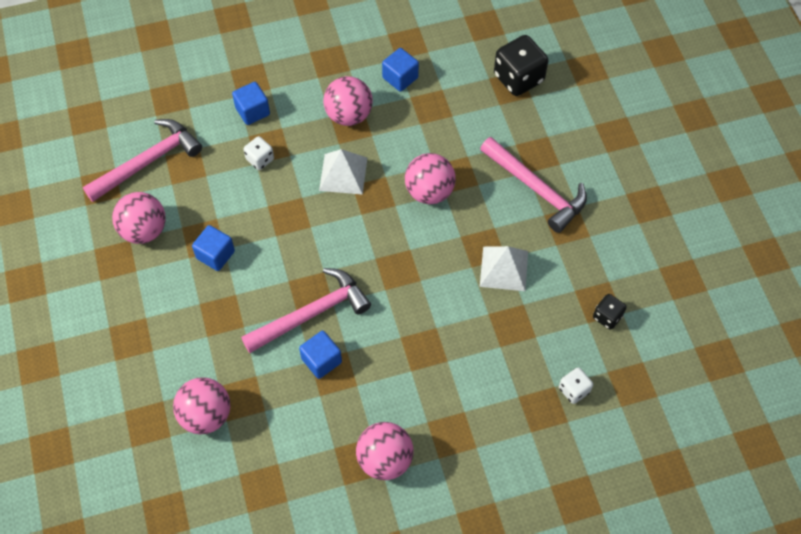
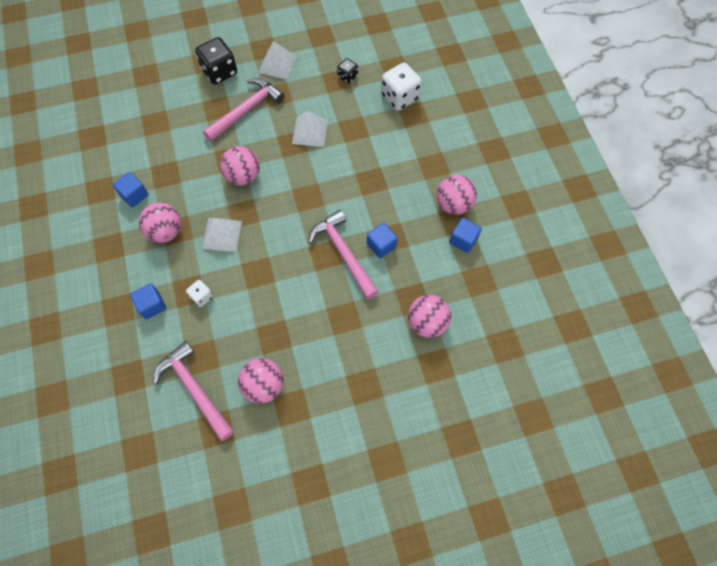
camera: 90 degrees left, 5 degrees up
(215, 255) = (290, 325): blue cube -> blue cube (463, 240)
(518, 78) = (147, 117): black dice -> black dice (219, 72)
(574, 390) = (399, 97): white dice -> white dice, size x1.86
(621, 223) = (277, 64): none -> white pyramid

